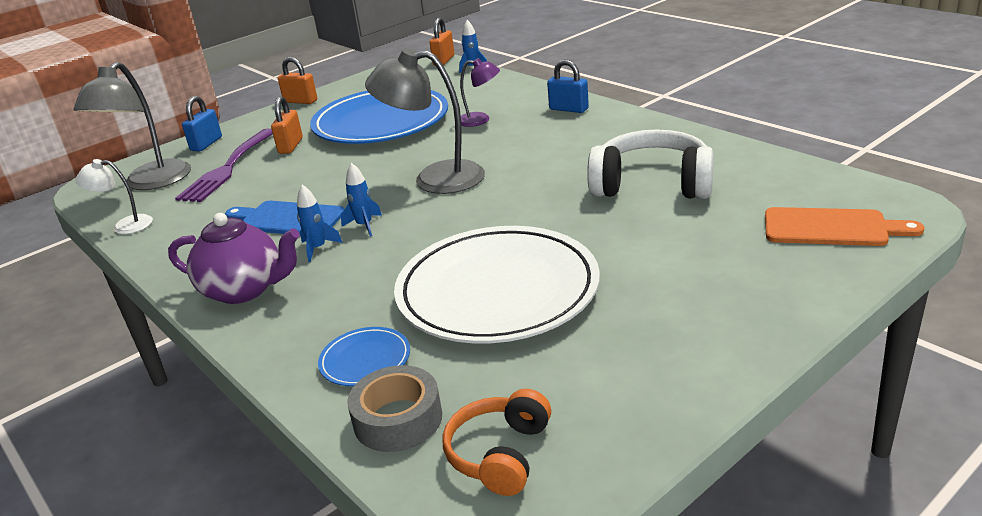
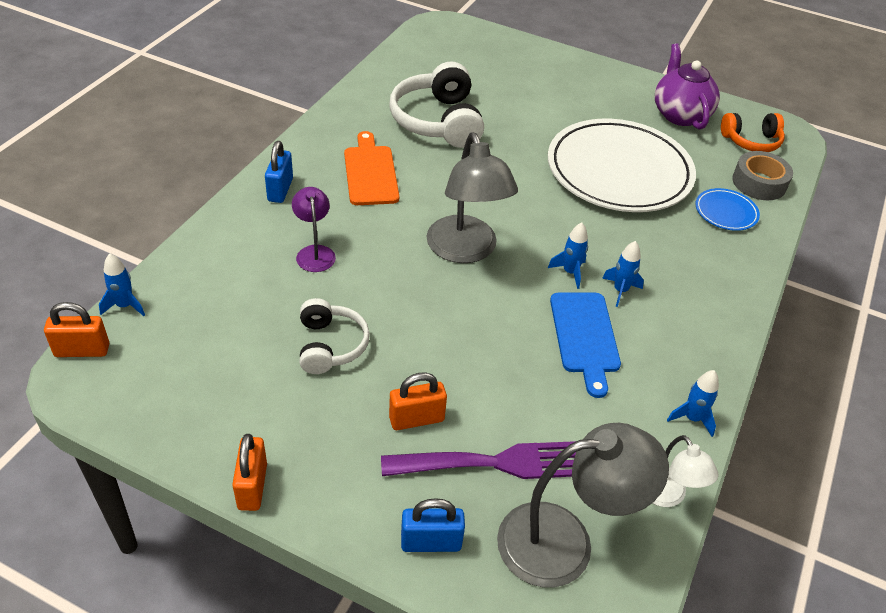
camera: 120 degrees left, 15 degrees up
(160, 252) = (692, 418): none -> blue rocket
(245, 289) = (701, 314): purple teapot -> purple teapot (680, 114)
(381, 122) = (330, 345): blue plate -> white headphones
(831, 228) = (476, 49): orange cutting board -> orange cutting board (370, 172)

